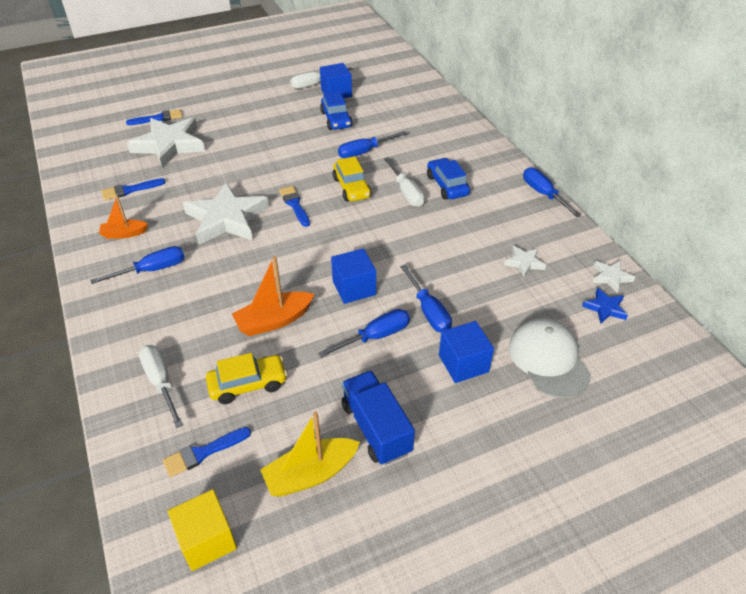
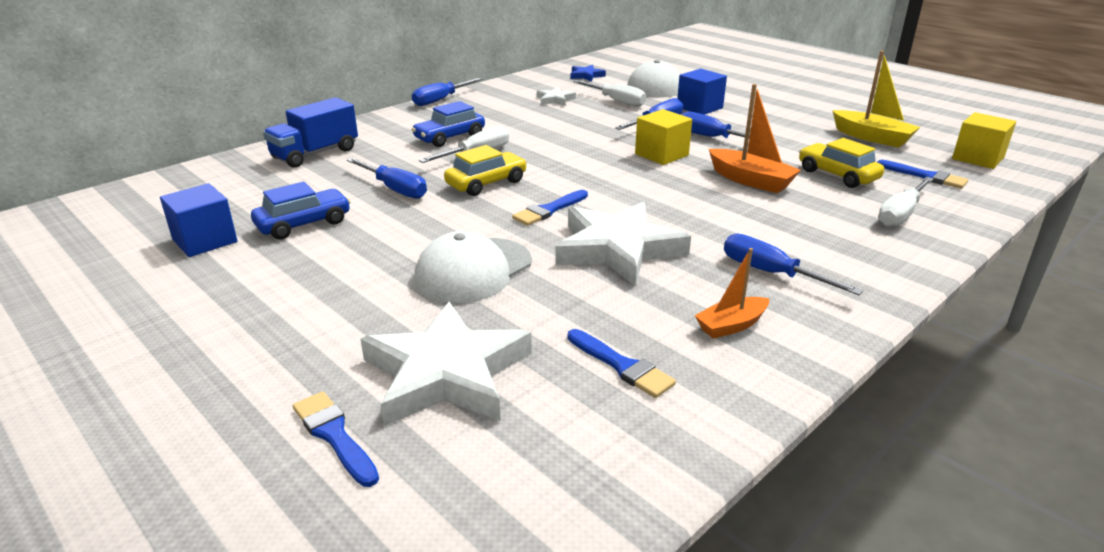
camera: 110 degrees left, 15 degrees down
(124, 234) = (731, 325): orange boat -> orange boat turned 90 degrees clockwise
(244, 164) = (473, 270): none -> white cap
(314, 84) = (164, 268): white screwdriver -> white screwdriver (616, 101)
(354, 288) = (661, 154): blue cube -> yellow cube
(376, 428) = (801, 125): blue truck -> blue truck (315, 154)
(610, 277) = (547, 76): white star -> none

